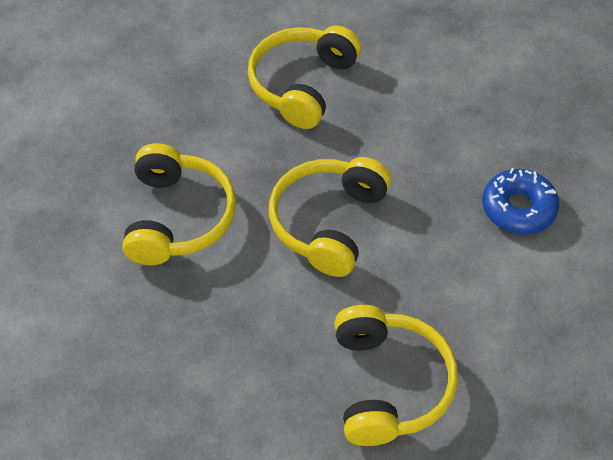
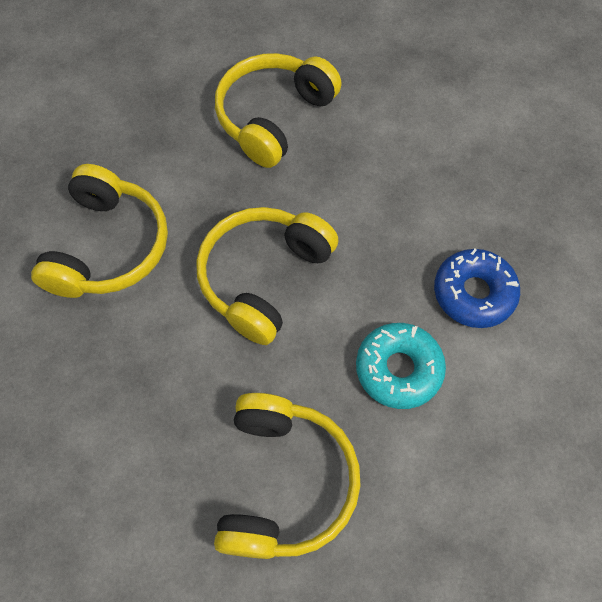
camera: 10 degrees right, 10 degrees up
(467, 279) = (398, 369): none -> turquoise donut

